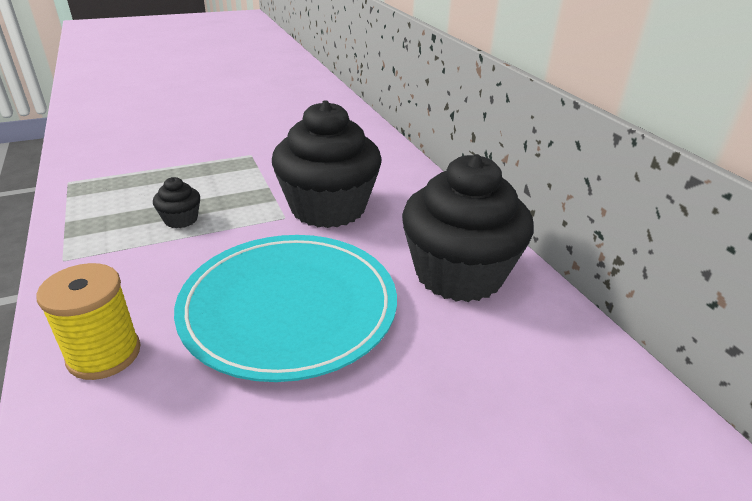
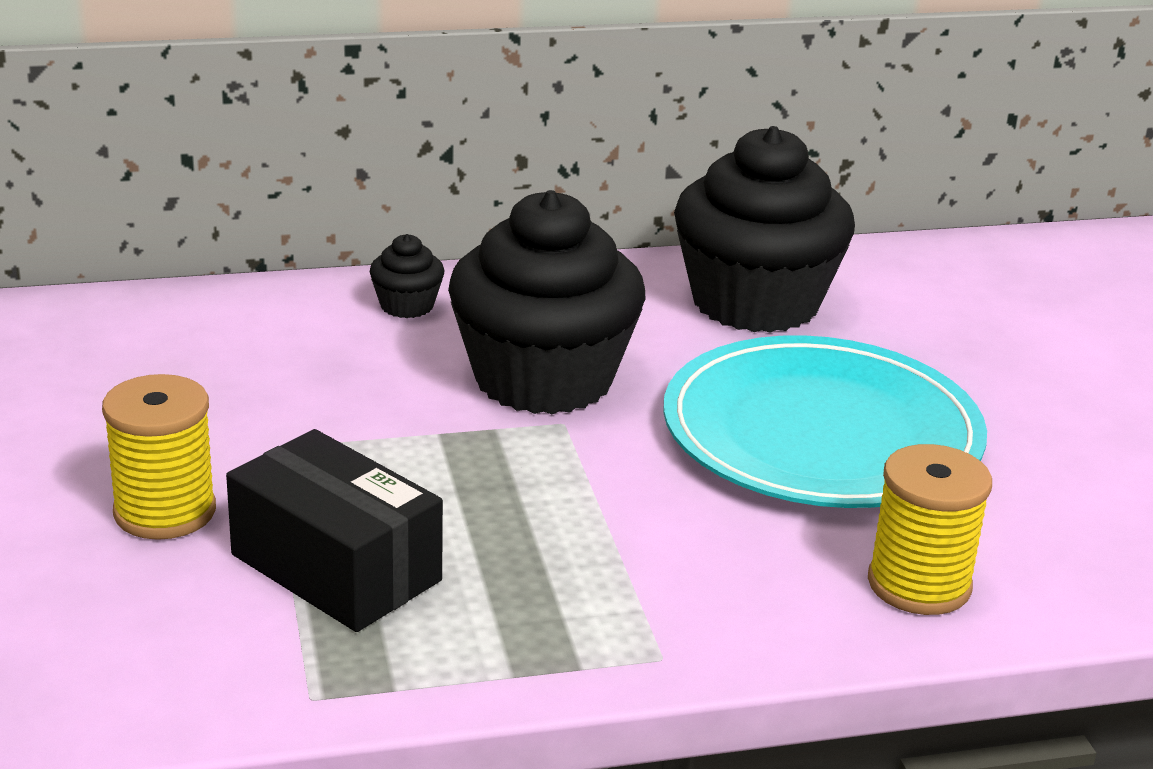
camera: 80 degrees left, 5 degrees down
(156, 176) = (336, 568): none -> black box
(181, 219) = (544, 530): black cupcake -> black cupcake (407, 305)
(200, 142) = (165, 512): none -> yellow spool

